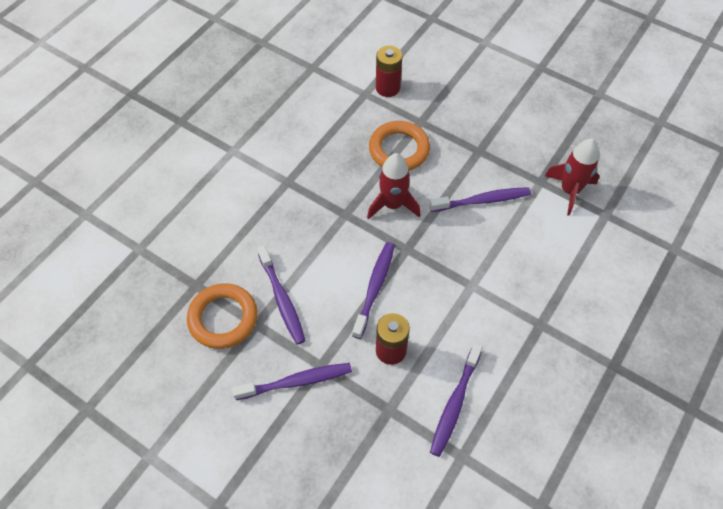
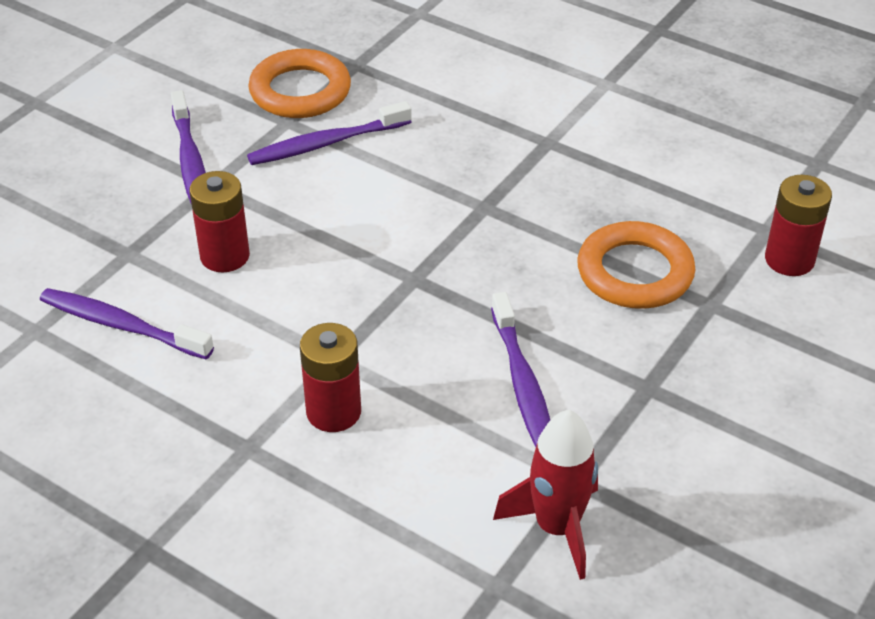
camera: 90 degrees right, 15 degrees down
(374, 288) = (339, 239): purple toothbrush -> none
(392, 204) = (507, 262): red rocket -> none
(511, 284) = (333, 412): none -> red battery

